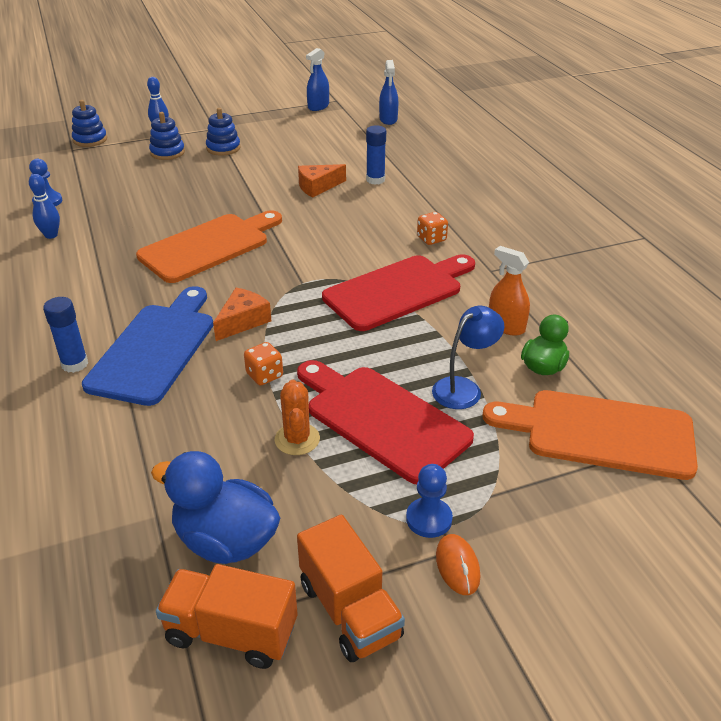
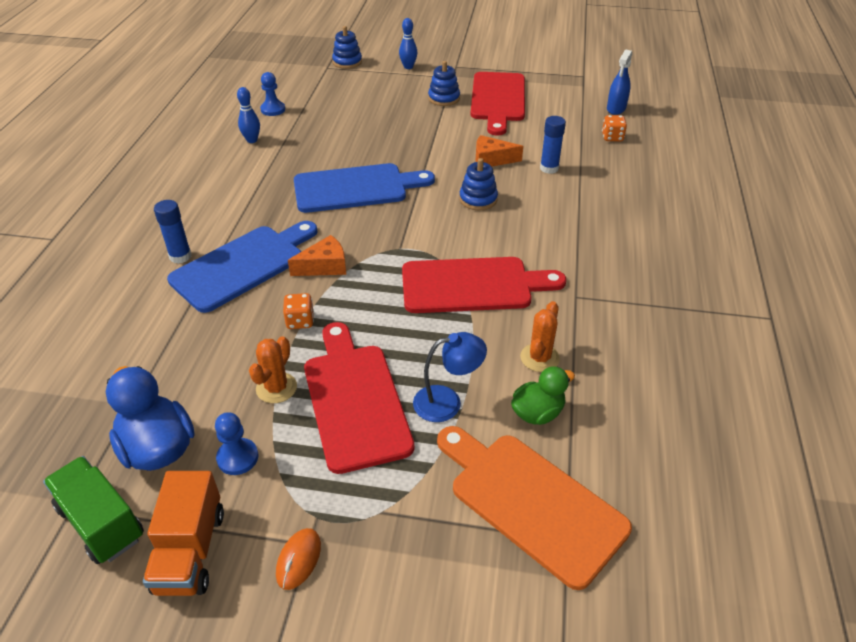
camera: 30 degrees right, 5 degrees up
(167, 152) = (396, 90): blue stacking toy -> blue stacking toy (478, 199)
(208, 246) = (355, 188): orange cutting board -> blue cutting board
(231, 632) = (101, 523): orange truck -> green truck
(277, 137) = (498, 99): none -> red cutting board
(318, 106) = (561, 78): blue spray bottle -> none
(429, 519) = (313, 507): blue pawn -> blue pawn (237, 458)
(431, 239) = (548, 245): orange dice -> orange dice (612, 137)
(506, 326) = (539, 358): orange spray bottle -> orange cactus

